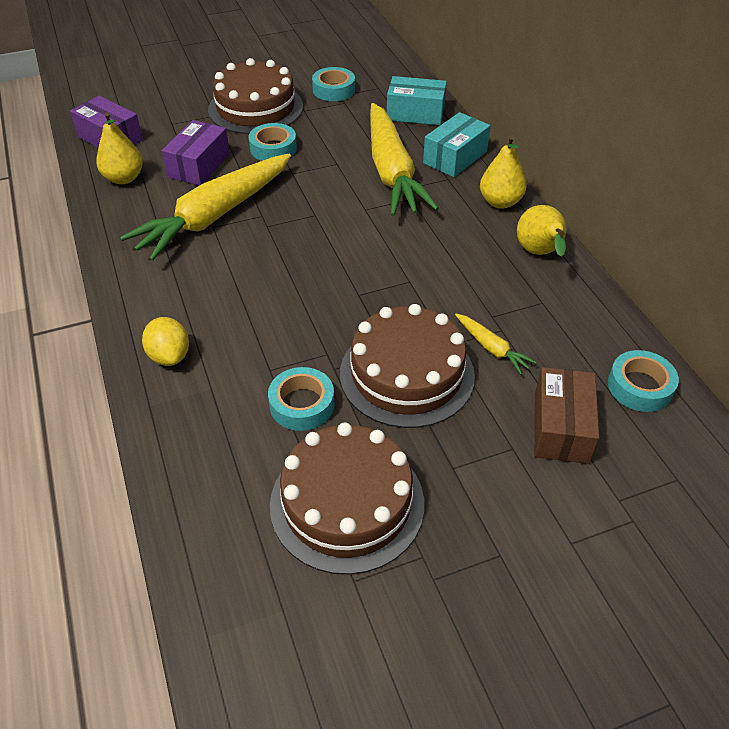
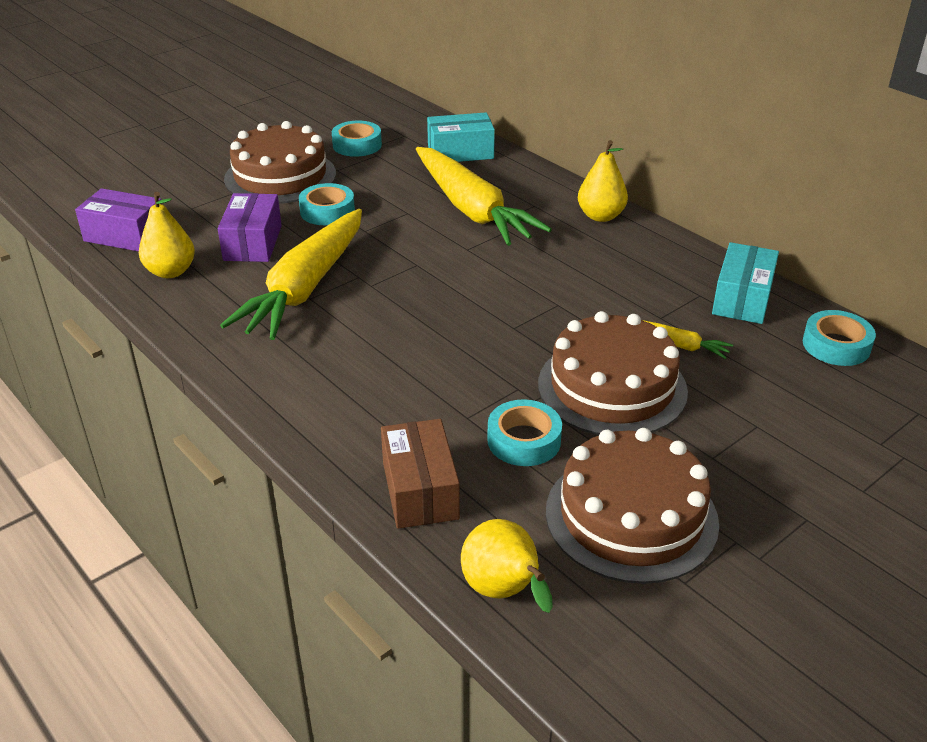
camera: 20 degrees left, 10 degrees down
(169, 356) = (347, 431): yellow lemon -> none
(455, 157) = (528, 185): turquoise box -> turquoise box (742, 299)
(539, 253) = (669, 253): yellow pear -> yellow pear (504, 592)
(560, 427) = (789, 397): brown box -> brown box (420, 490)

